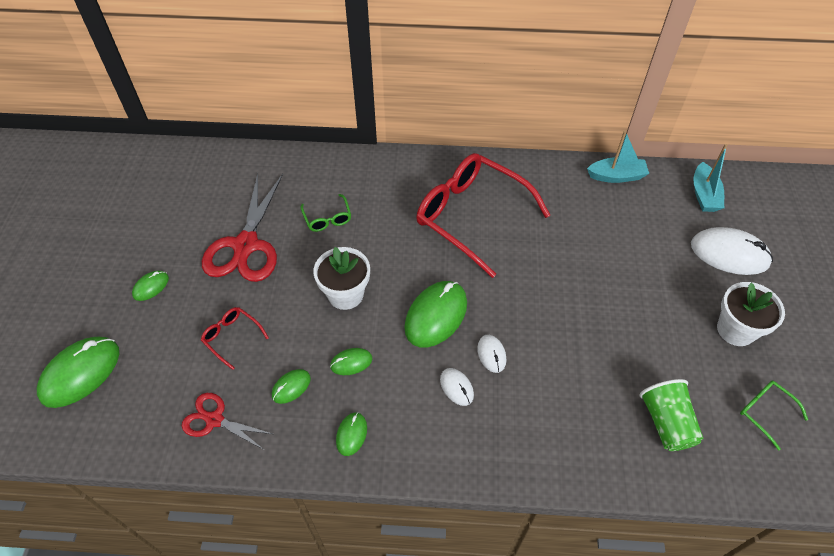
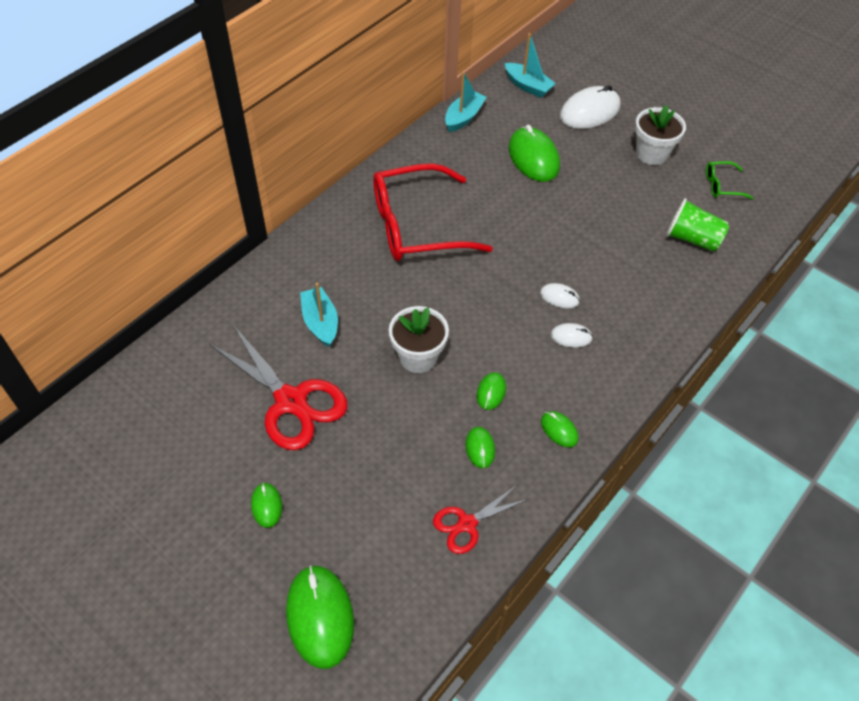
camera: 55 degrees left, 0 degrees up
(232, 337) = (389, 466): red glasses -> none
(327, 218) = (320, 322): green glasses -> turquoise boat
(436, 315) = (494, 309): green mouse -> green mouse (533, 157)

